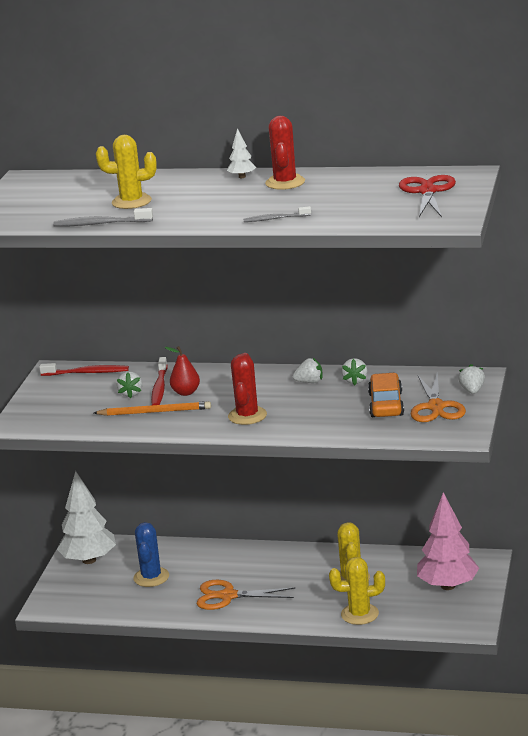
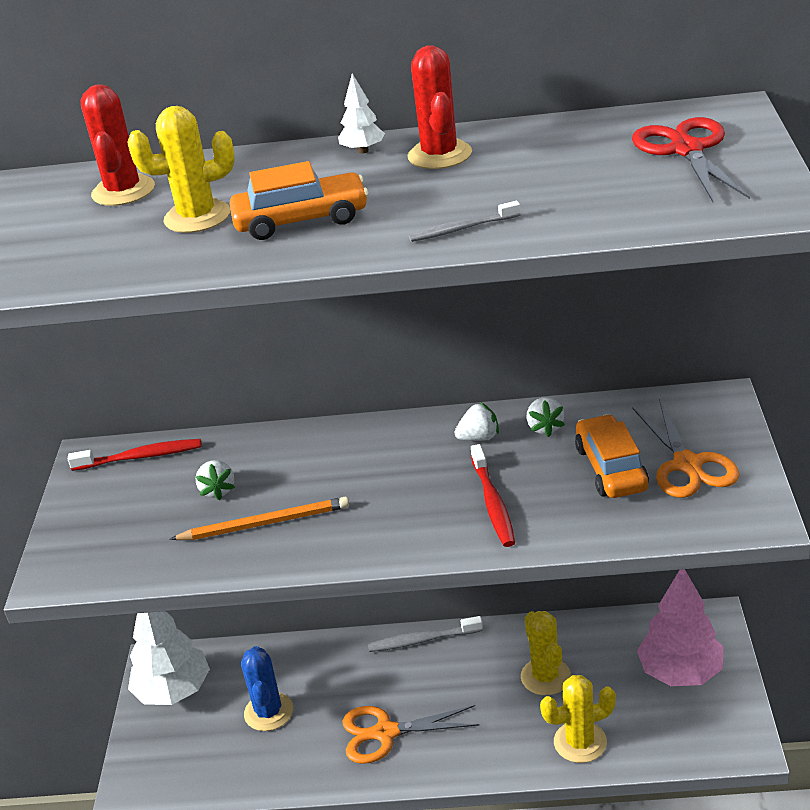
camera: 10 degrees left, 10 degrees up
(100, 224) = (158, 269): grey toothbrush -> grey toothbrush (422, 640)
(159, 388) = (258, 474): red toothbrush -> red toothbrush (493, 503)
(186, 392) = (301, 478): red pear -> none
(189, 208) = (301, 220): none -> orange car
(247, 416) = (410, 515): red cactus -> red cactus (123, 191)
(472, 391) = (725, 427): white strawberry -> none

